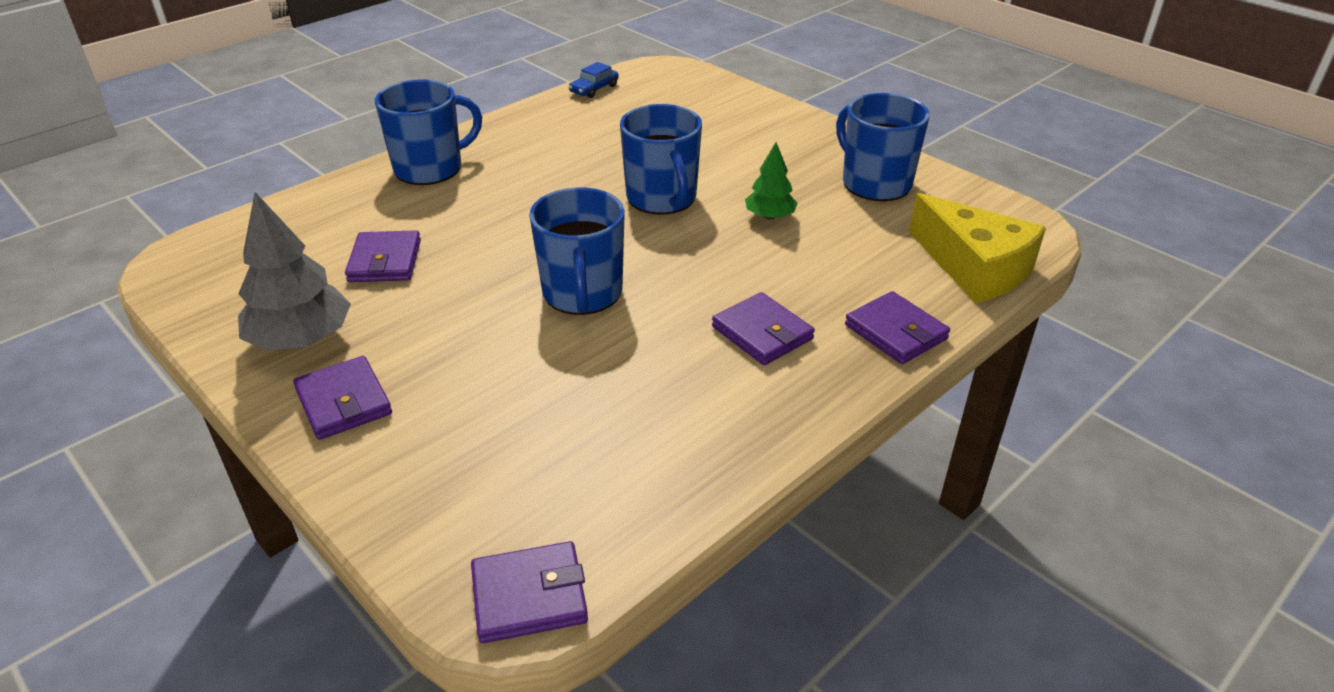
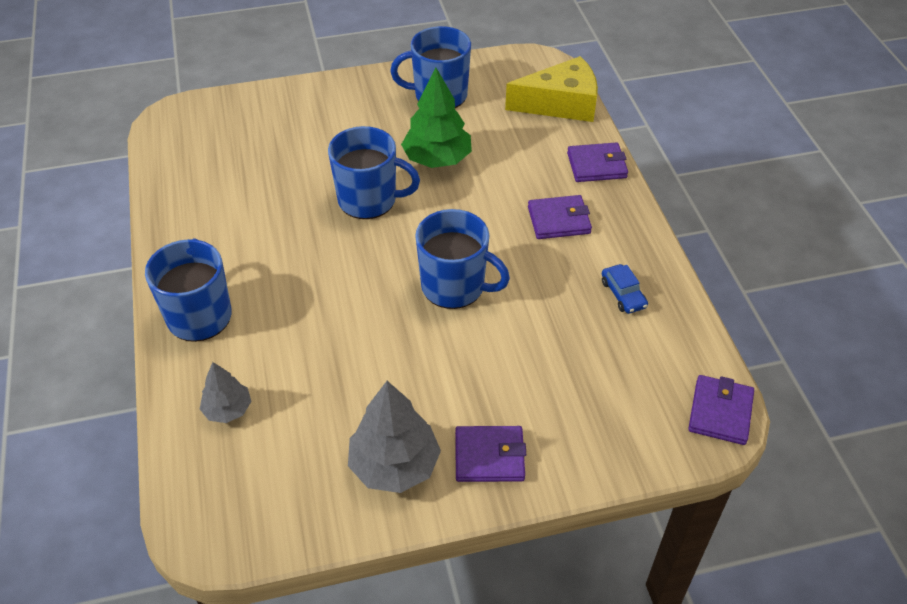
camera: 60 degrees left, 10 degrees up
(325, 222) = (228, 409): none -> grey tree
(385, 261) = (323, 385): purple wallet -> none
(594, 89) = (163, 170): blue car -> blue car (623, 294)
(770, 216) = (437, 159): green tree -> green tree, size x1.73

